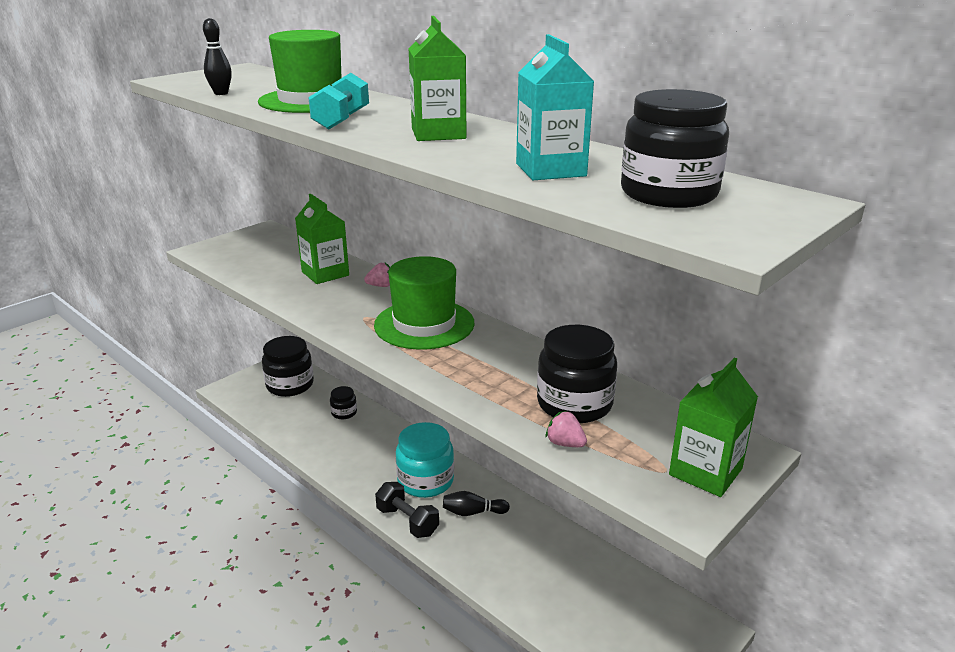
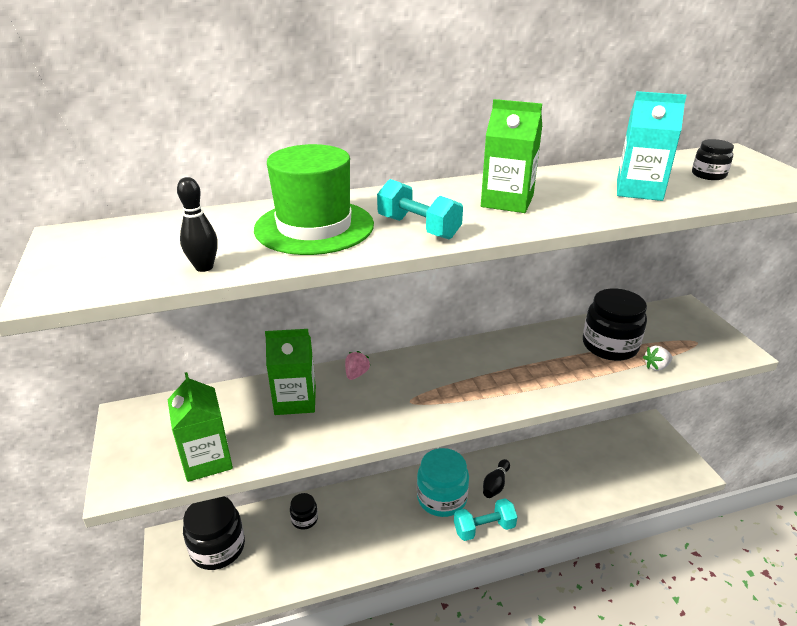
camera: 60 degrees left, 5 degrees up
(407, 521) = (484, 528): black dumbbell -> turquoise dumbbell
(424, 324) = (450, 372): green hat -> none
(565, 443) = (656, 366): pink strawberry -> white strawberry
(668, 194) = (708, 175): black jar -> black jar, size x0.51
(705, 472) = (702, 329): green carton -> green carton (207, 460)

